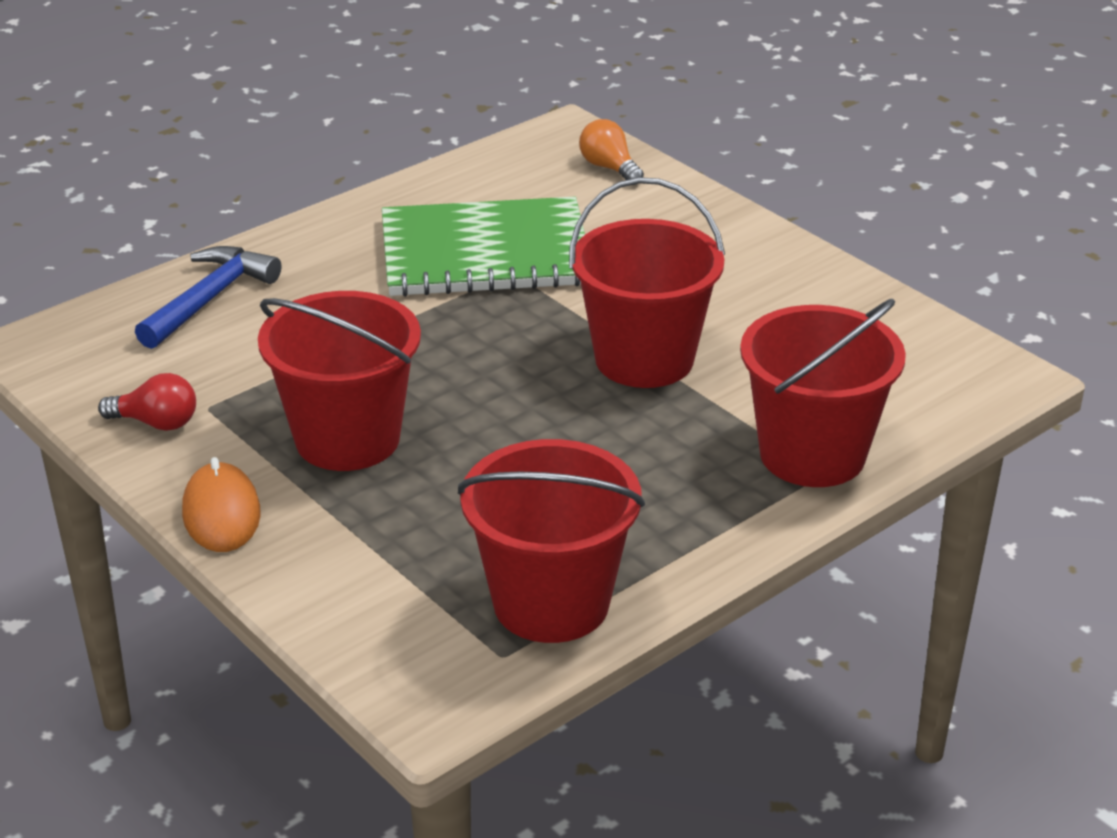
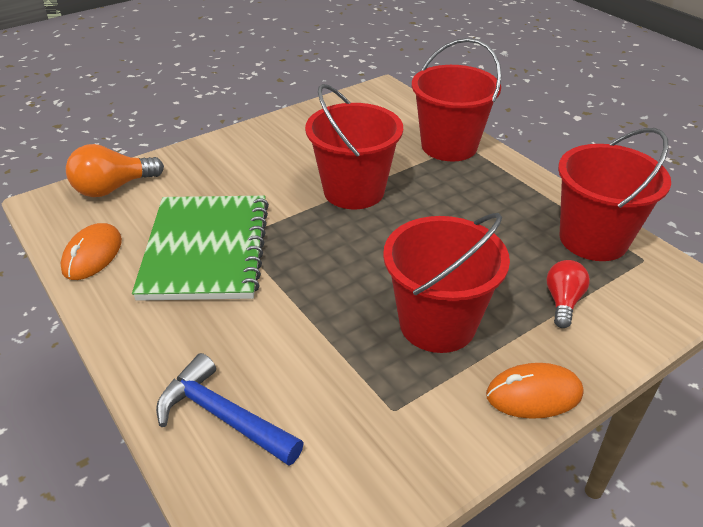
camera: 85 degrees left, 5 degrees up
(156, 423) = (415, 445): red light bulb -> red light bulb (563, 302)
(467, 180) = (92, 255): none -> orange mouse
(609, 168) = (113, 188): orange light bulb -> orange light bulb, size x1.53

